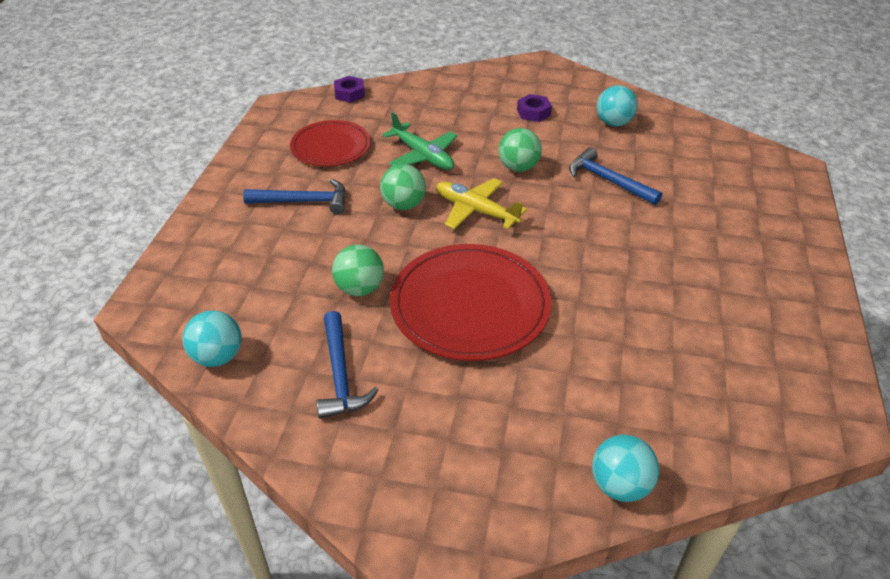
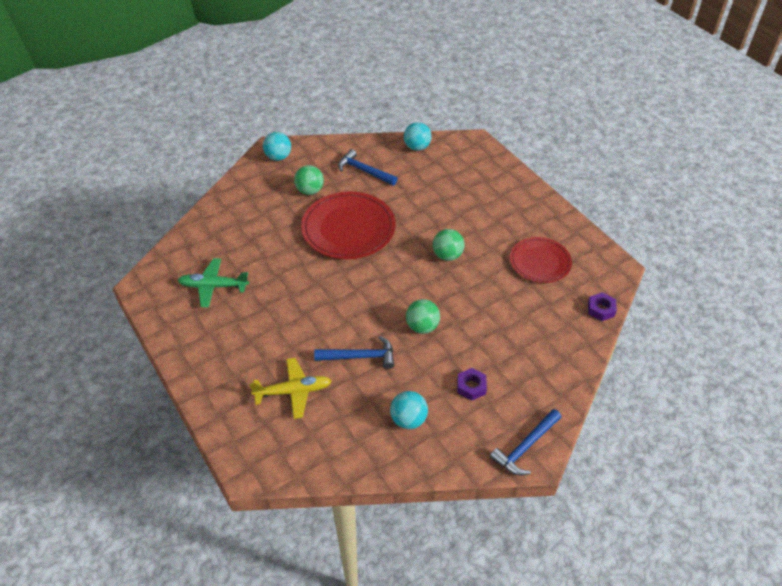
camera: 135 degrees right, 5 degrees up
(304, 202) = (495, 222): blue hammer -> blue hammer (525, 447)
(360, 288) = (405, 203): green ball -> green ball (310, 191)
(422, 155) = (485, 294): green plane -> green plane (213, 286)
(476, 211) = (407, 279): yellow plane -> yellow plane (293, 391)
(619, 485) = (221, 204): turquoise ball -> turquoise ball (278, 157)

